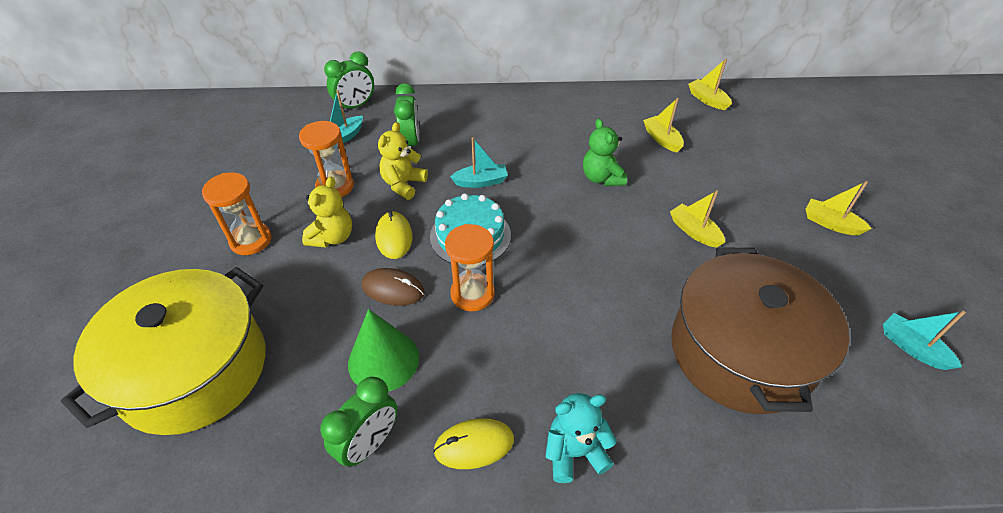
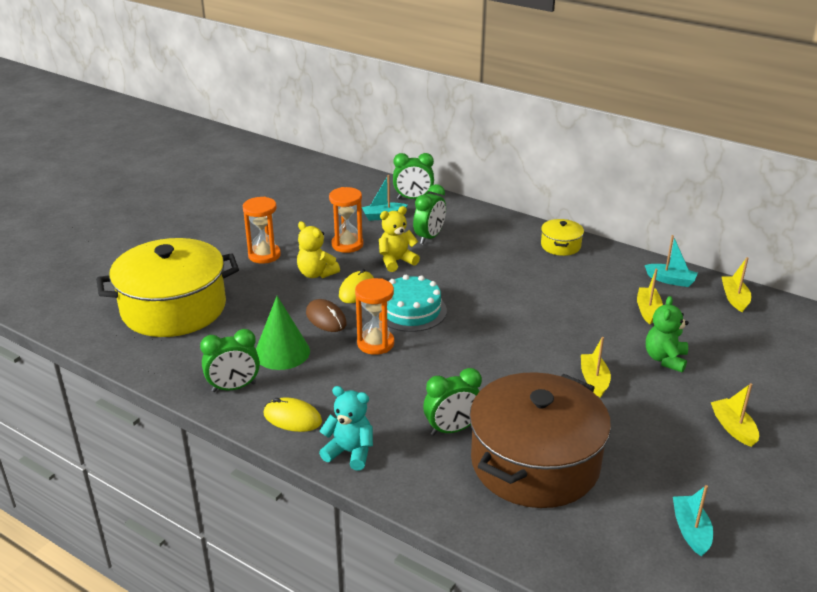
camera: 35 degrees right, 15 degrees down
(332, 237) = (316, 274): yellow teddy bear -> yellow teddy bear turned 75 degrees clockwise
(481, 182) = (456, 281): turquoise boat -> turquoise boat (670, 280)
(534, 104) = (560, 246): none -> yellow pot
(601, 178) = (557, 316): green teddy bear -> green teddy bear (665, 359)
(639, 357) = (452, 429): none -> green clock

